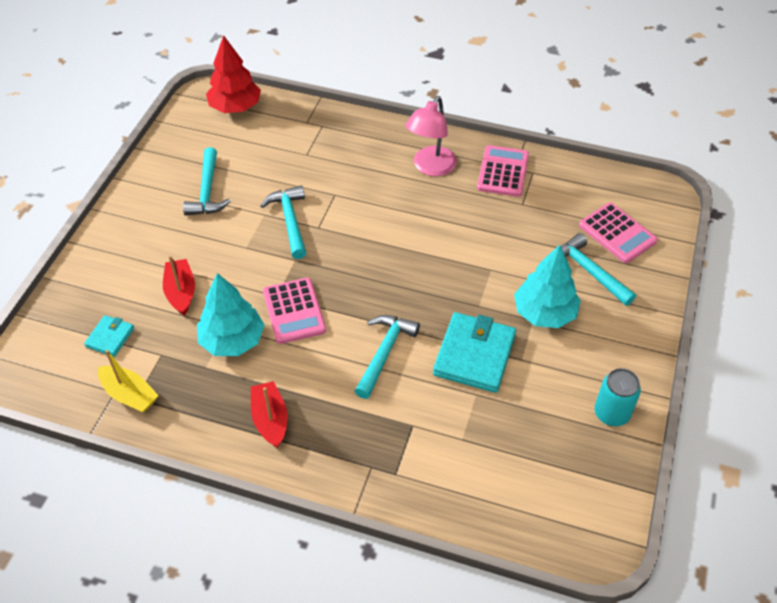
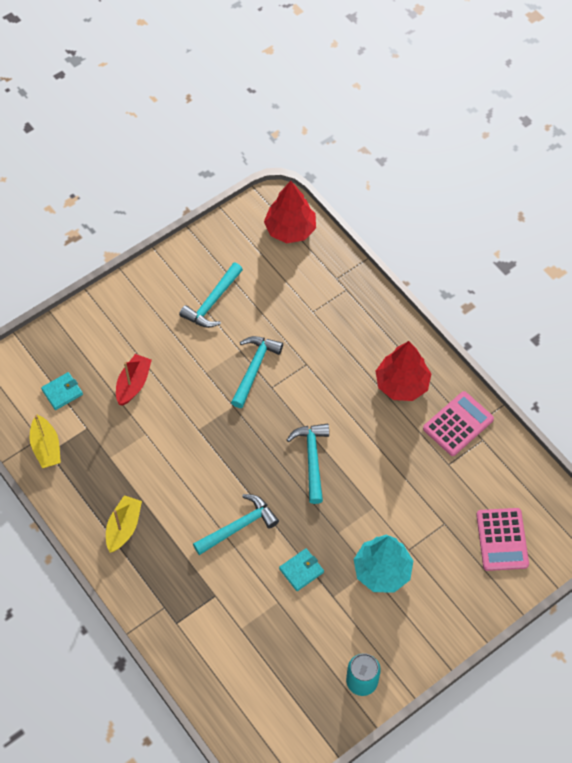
camera: 35 degrees right, 10 degrees up
(232, 340) = (141, 448): turquoise tree -> none
(270, 419) = (124, 527): red boat -> yellow boat
(294, 311) = (200, 450): pink calculator -> none
(430, 167) = (402, 384): pink lamp -> red tree
(474, 355) = (301, 570): turquoise wallet -> turquoise wallet, size x0.52
(589, 271) = (448, 558): turquoise hammer -> turquoise hammer (312, 459)

